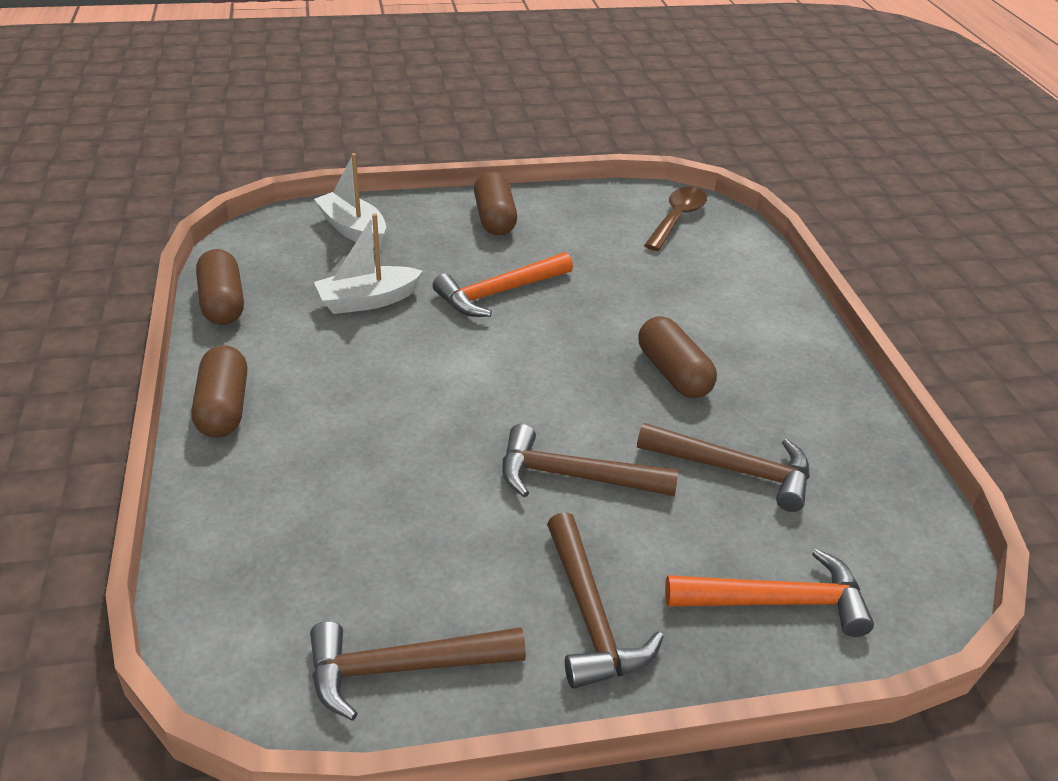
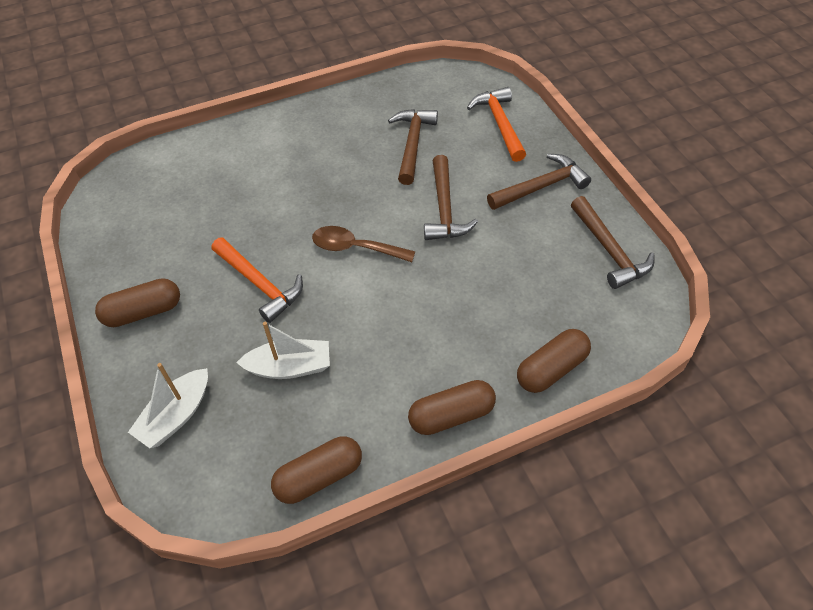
camera: 100 degrees left, 15 degrees up
(368, 300) = (290, 367): white boat -> white boat turned 60 degrees counterclockwise
(673, 373) = (332, 177): brown capsule -> brown capsule (551, 369)
(677, 219) = (131, 195): brown spoon -> brown spoon (356, 248)

